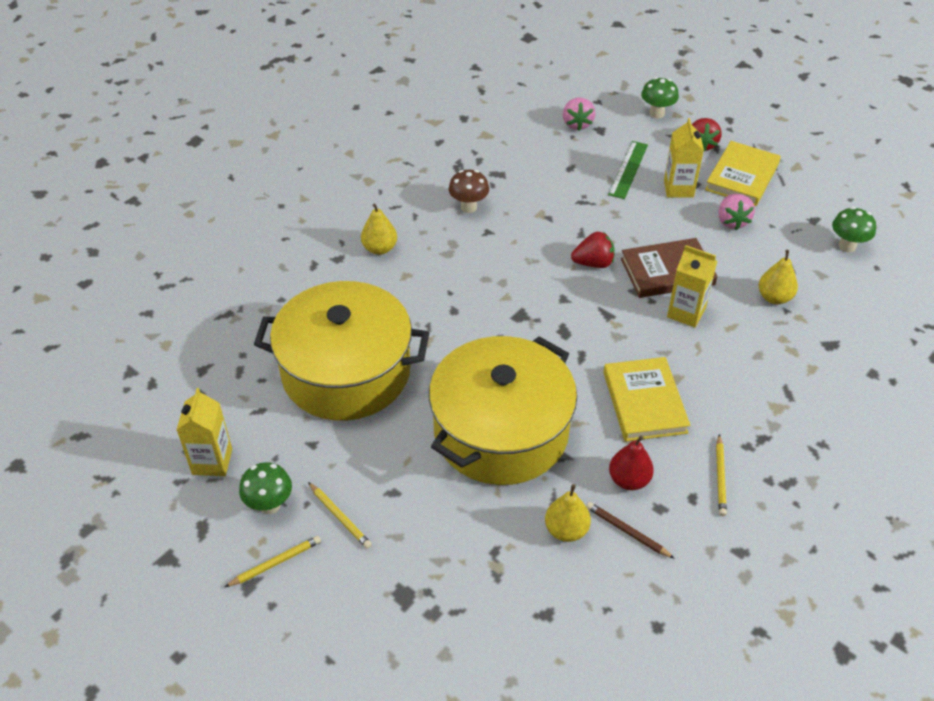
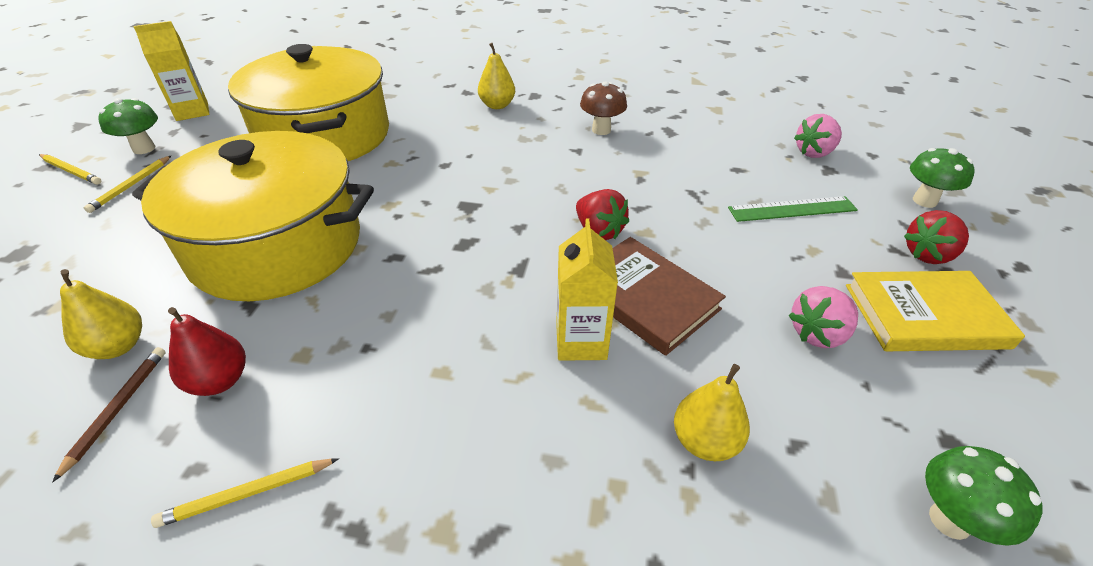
camera: 60 degrees right, 5 degrees down
(644, 402) = (377, 351): yellow book -> none
(678, 188) = (814, 260): yellow carton -> none

